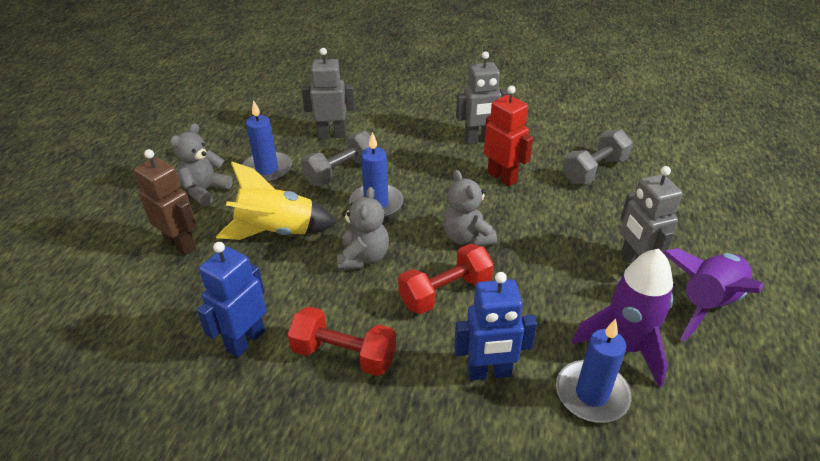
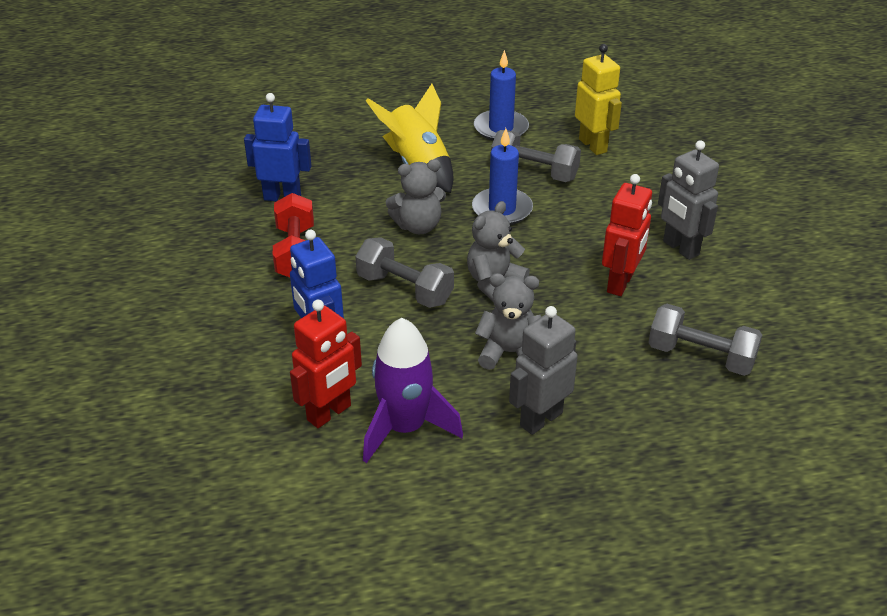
camera: 65 degrees right, 0 degrees up
(181, 245) = (366, 124): brown robot -> none
(205, 191) = (443, 108): grey teddy bear -> grey teddy bear (510, 353)
(332, 135) = (593, 145): grey robot -> yellow robot
(445, 292) = (404, 289): red dumbbell -> grey dumbbell
(592, 394) = (329, 413): blue candle -> red robot
(707, 303) = (511, 488): purple rocket -> none

